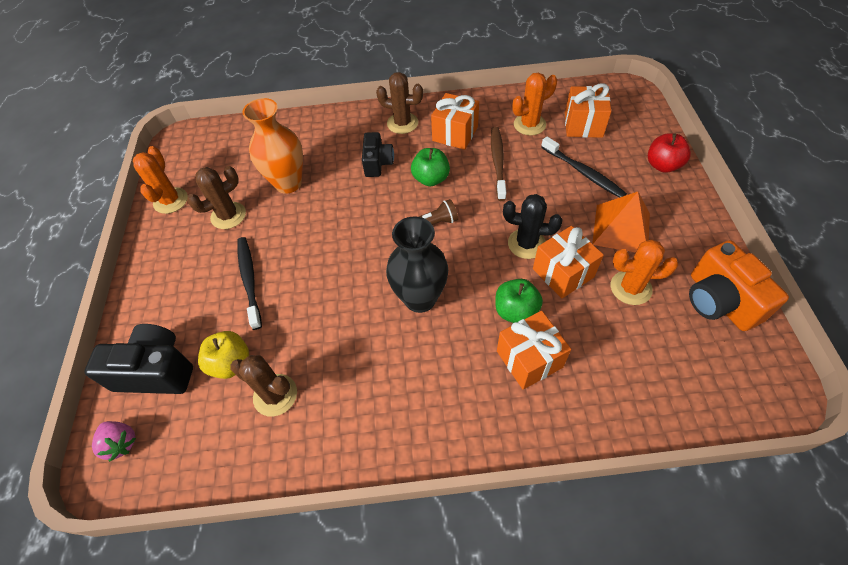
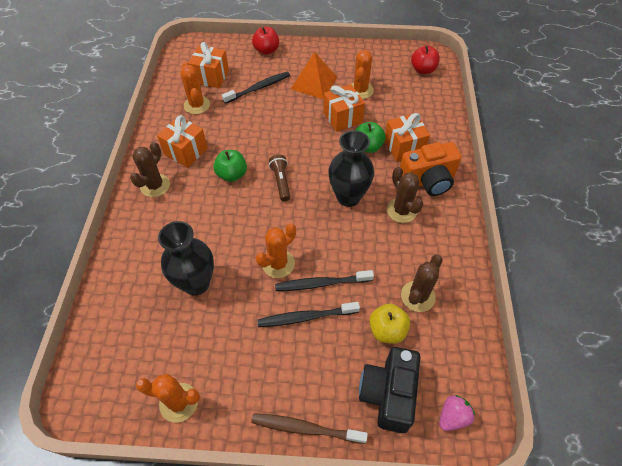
camera: 85 degrees left, 0 degrees up
(228, 216) = (221, 339): brown cactus -> brown cactus (401, 210)
(288, 183) = (196, 283): orange vase -> black vase
(291, 289) = (322, 283): none -> black toothbrush
(314, 244) = (278, 264): none -> orange cactus
(378, 163) = (199, 209): black camera -> none
(497, 162) = (230, 131): brown toothbrush -> brown toothbrush (306, 428)
(526, 244) = (314, 130): black cactus -> none
(719, 301) = (376, 58): orange camera -> orange camera (428, 180)
(727, 376) = (423, 70): none -> red apple

